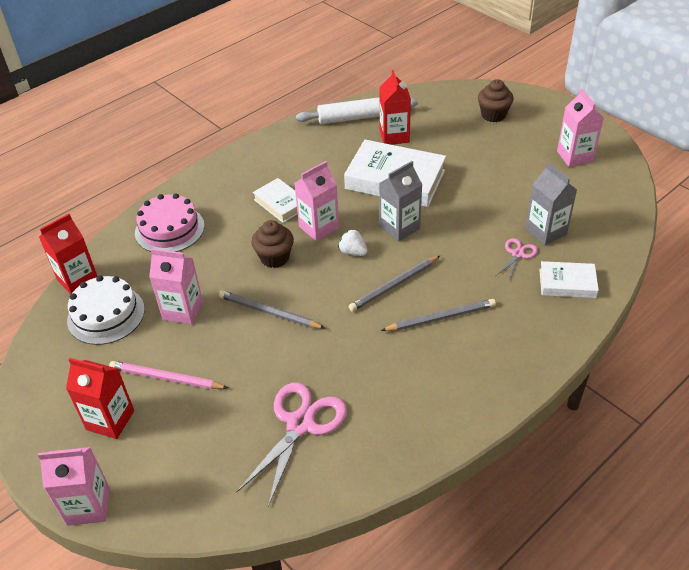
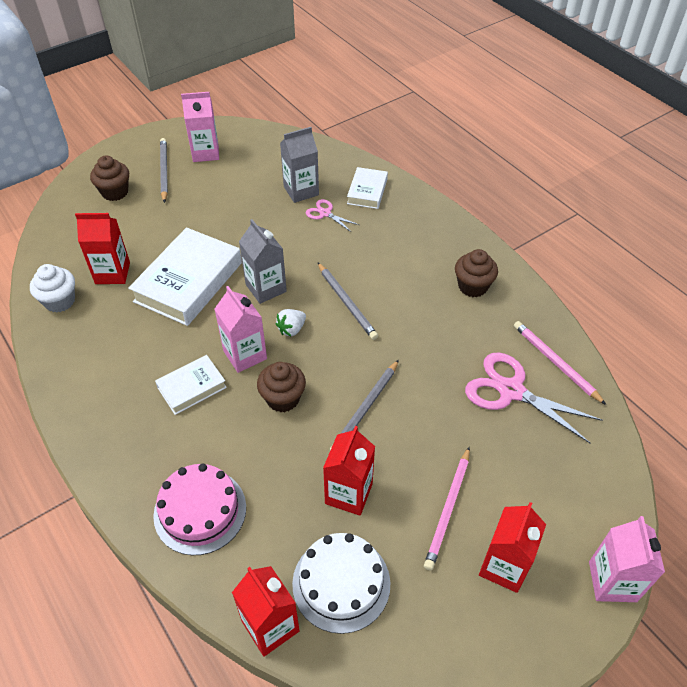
camera: 85 degrees left, 5 degrees up
(183, 310) = (348, 493): pink carton -> red carton
(343, 466) = (555, 363): none -> pink pencil
(357, 117) = (60, 301): white rolling pin -> white cupcake
(440, 318) = (394, 276): grey pencil -> grey pencil (164, 171)
(442, 386) = (473, 286): none -> brown cupcake

